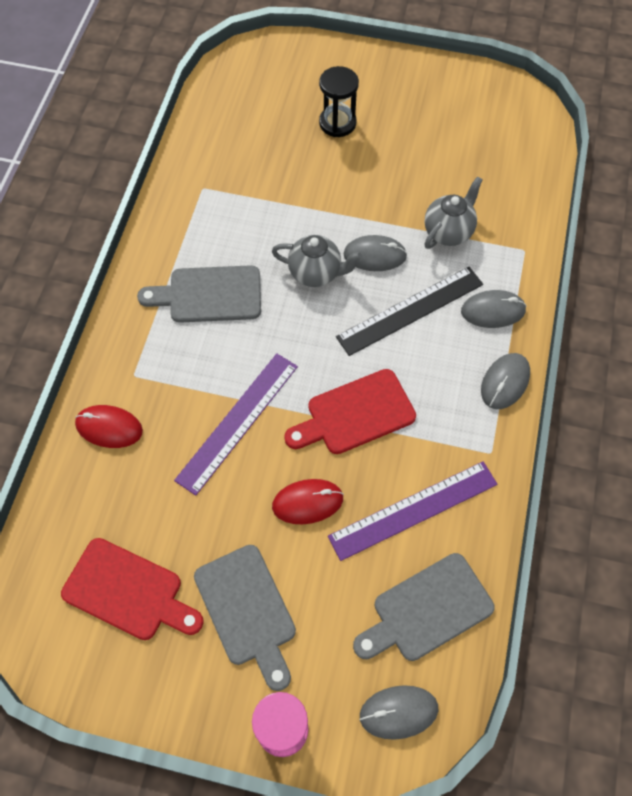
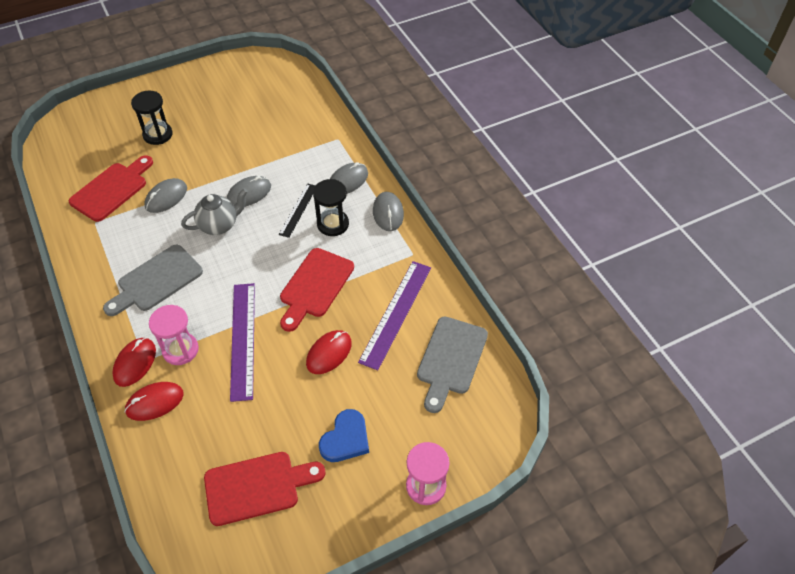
camera: 40 degrees left, 10 degrees down
(123, 372) = (135, 363): none -> red mouse
(173, 389) = (180, 350): none -> pink hourglass
(246, 160) = (112, 189): none -> red cutting board
(247, 611) = (345, 439): grey cutting board -> blue heart
(398, 712) = (483, 424): grey mouse -> grey mouse (166, 197)
(410, 310) = (298, 210): black ruler -> black ruler, size x0.59
(433, 353) = (333, 224): none -> black hourglass
(448, 232) = (284, 155): grey teapot -> none

